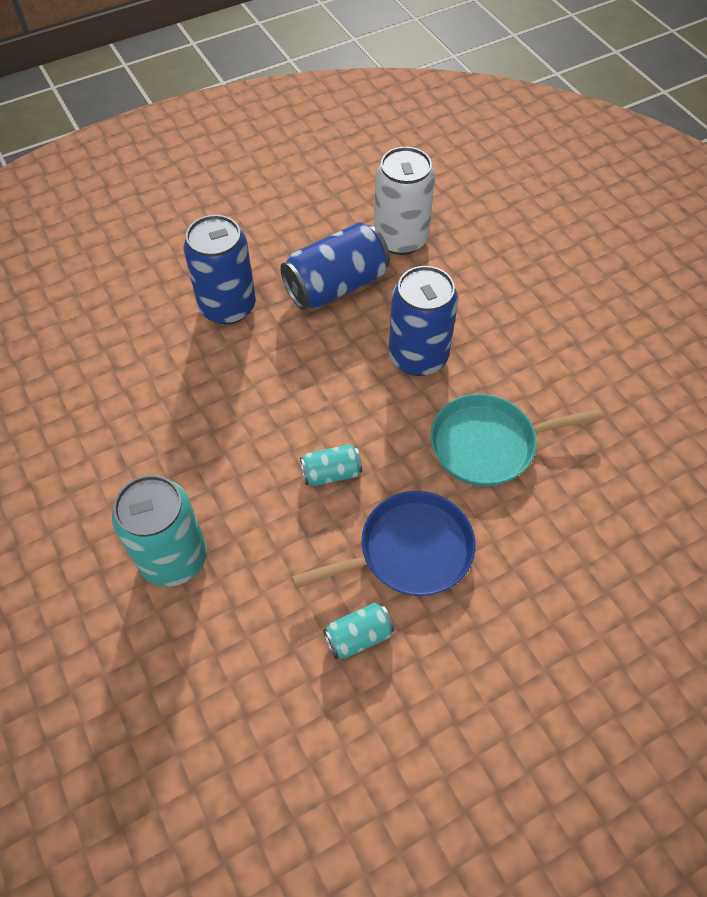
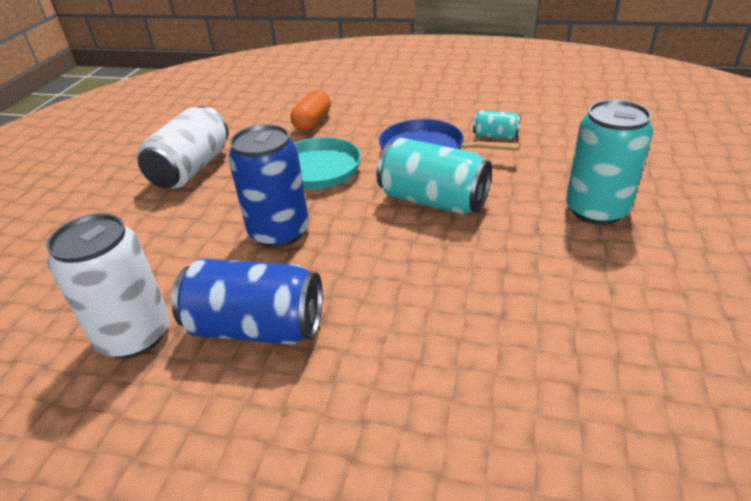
camera: 135 degrees left, 20 degrees down
(227, 306) = (385, 378): blue can -> none
(331, 473) = (433, 200): turquoise can -> turquoise can, size x1.98
(594, 520) = (312, 122): none -> orange capsule
(596, 369) = (191, 169): none -> white can

